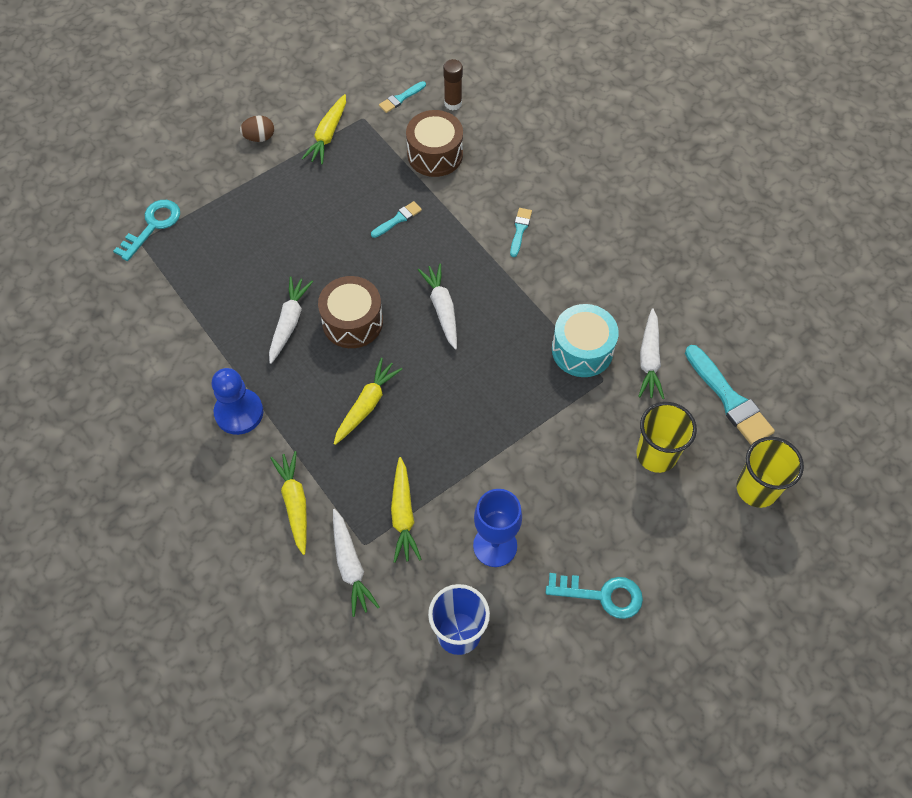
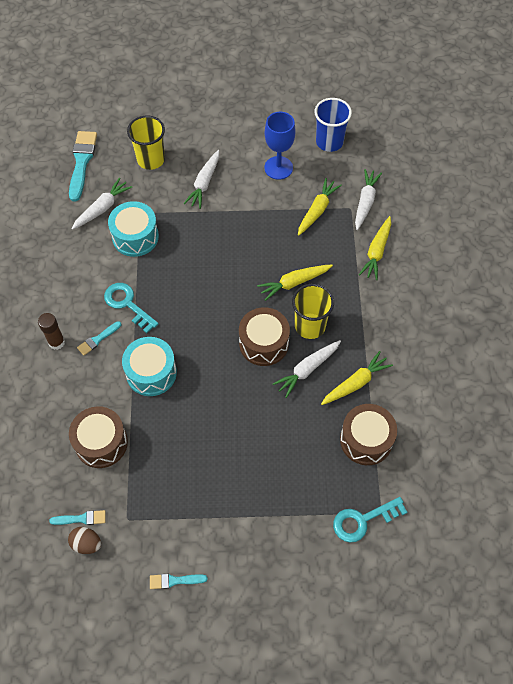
camera: 145 degrees left, 0 degrees up
(188, 292) = (366, 440): none -> brown drum
(239, 412) = (379, 326): blue pawn -> none
(259, 137) = (225, 557): brown egg -> brown egg (86, 543)
(328, 135) = (167, 520): yellow carrot -> yellow carrot (355, 383)
(398, 219) = (173, 403): turquoise brush -> turquoise brush (174, 580)
(441, 231) = (151, 373): none -> turquoise drum
(442, 309) = (198, 316): white carrot -> white carrot (204, 183)
(453, 103) = (46, 484): brown glue stick -> brown glue stick (56, 342)
(602, 595) = (242, 117): turquoise key -> turquoise key (127, 304)
(756, 489) = (117, 116): yellow cup -> yellow cup (310, 326)

